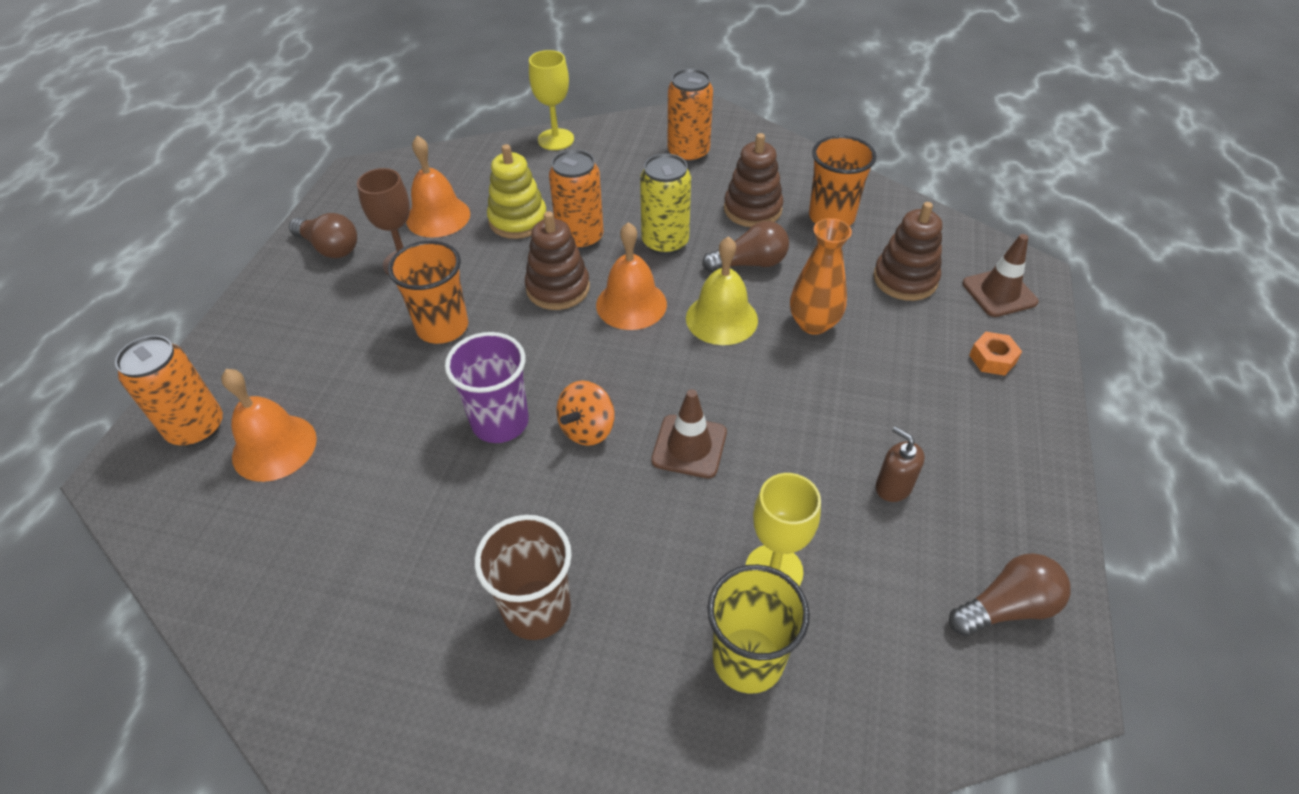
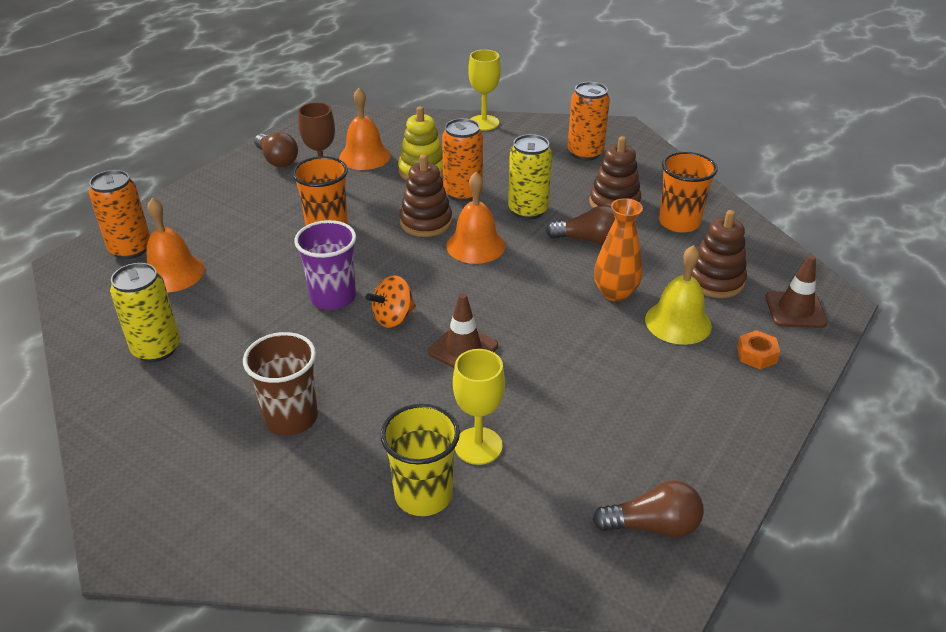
camera: 20 degrees right, 10 degrees down
(309, 566) = (156, 349): none -> yellow can
(721, 318) = (541, 272): yellow bell -> yellow bell (678, 322)
(893, 487) = (610, 419): brown soap dispenser -> none

